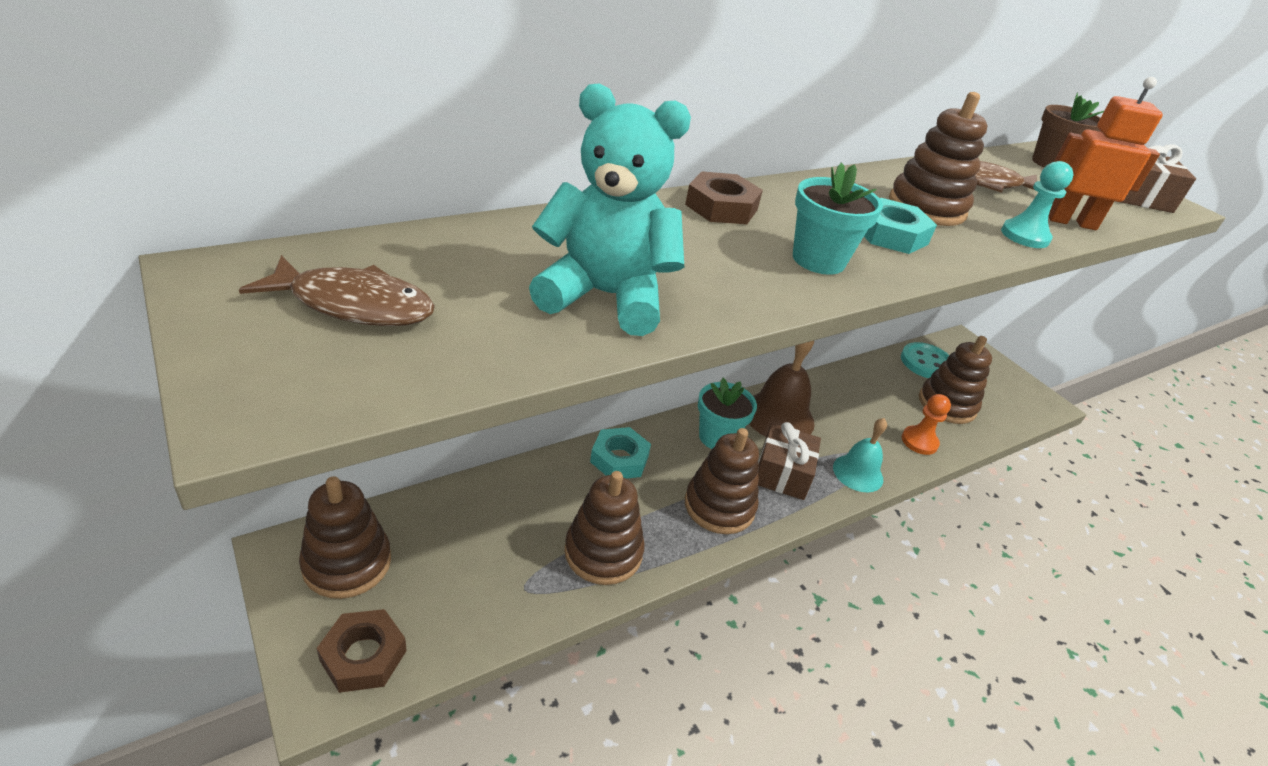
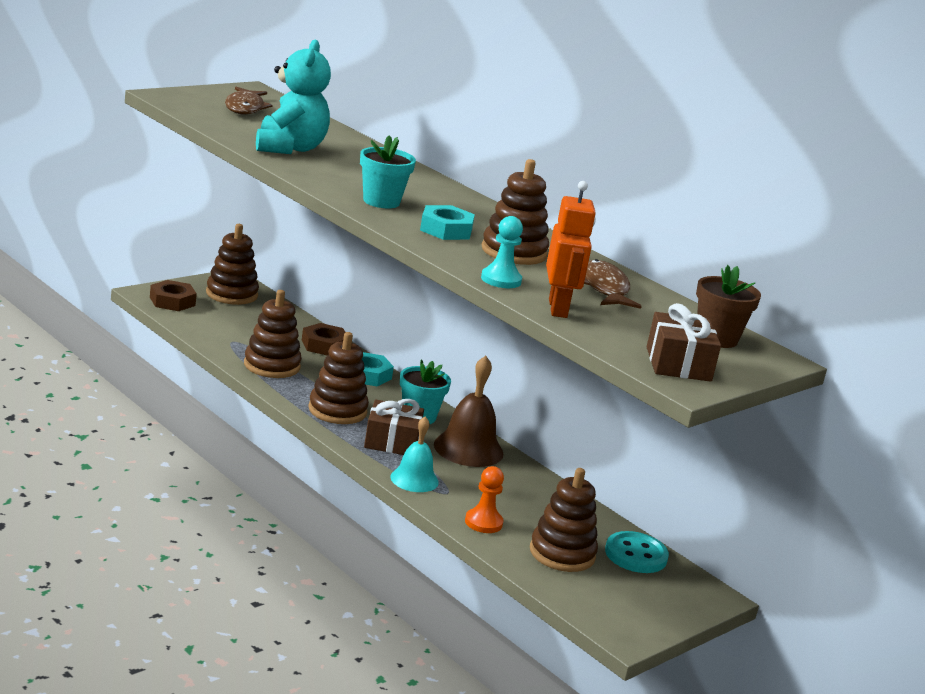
camera: 80 degrees right, 15 degrees down
(721, 207) = (430, 185): brown nut -> brown nut (324, 345)

